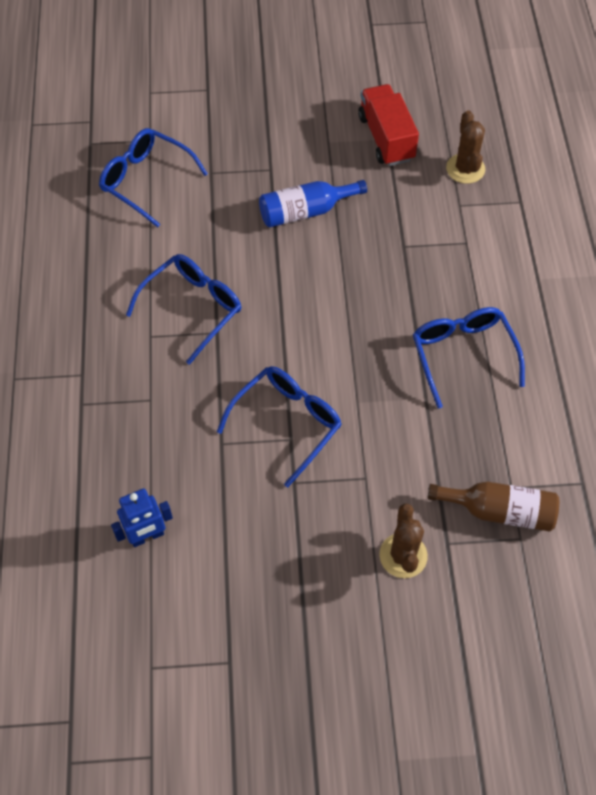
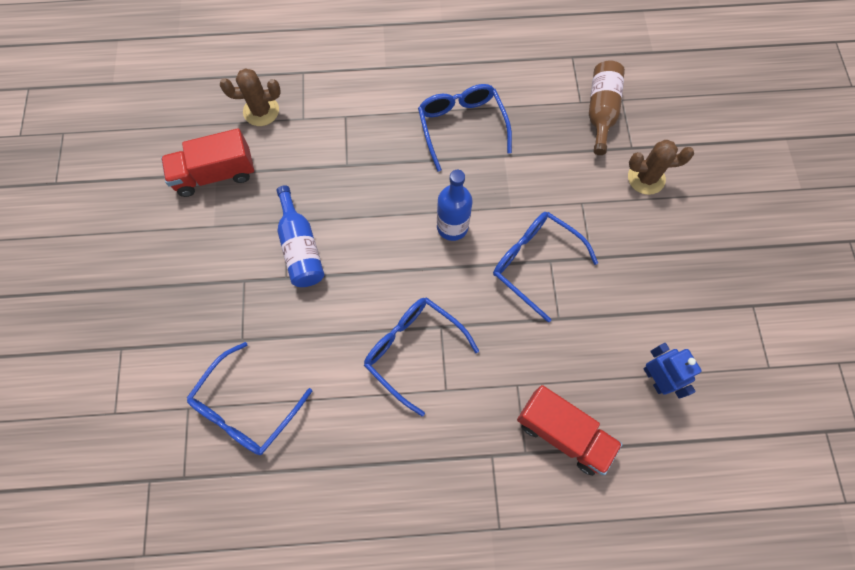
camera: 90 degrees left, 10 degrees up
(97, 439) = (563, 433): none -> red truck
(331, 344) = (452, 227): none -> blue bottle
(462, 354) = (461, 126): blue glasses -> blue glasses turned 90 degrees clockwise

